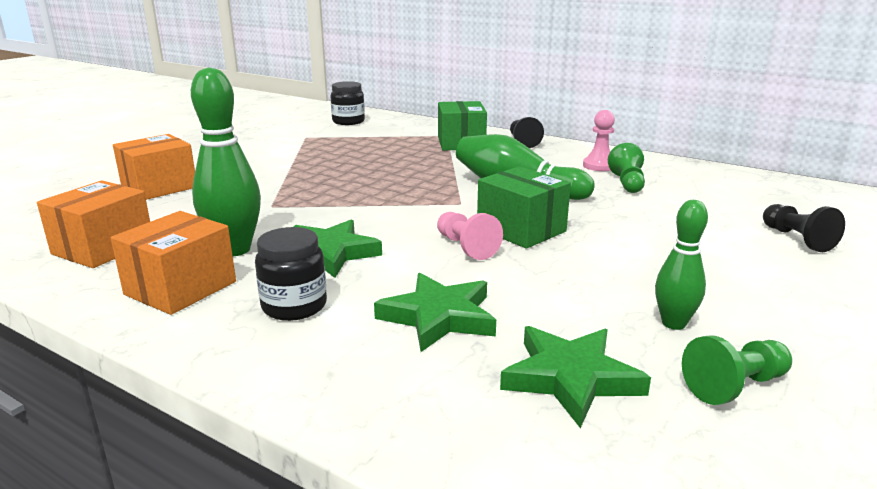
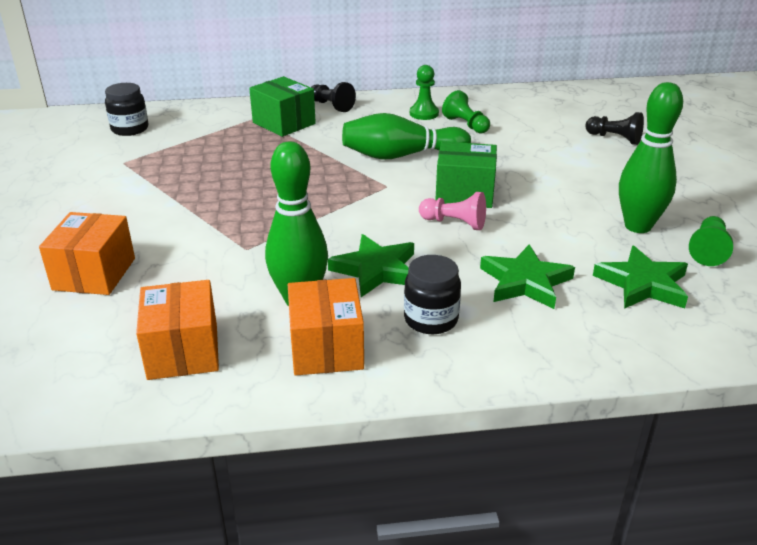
camera: 40 degrees left, 10 degrees up
(599, 166) = (424, 113): pink pawn -> green pawn
(673, 323) = (638, 226): green bowling pin -> green bowling pin, size x1.67

